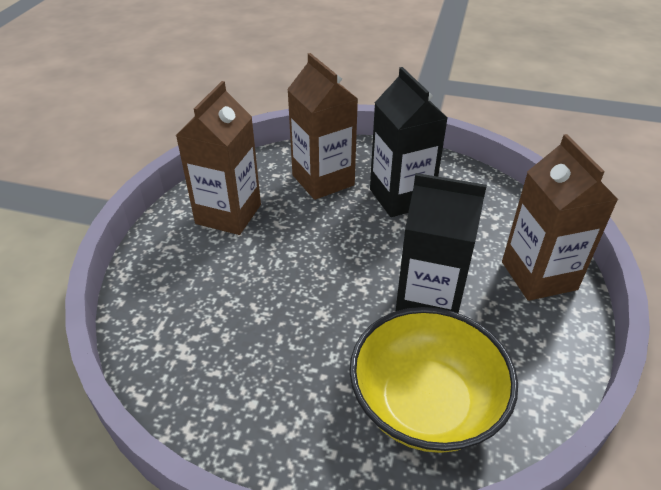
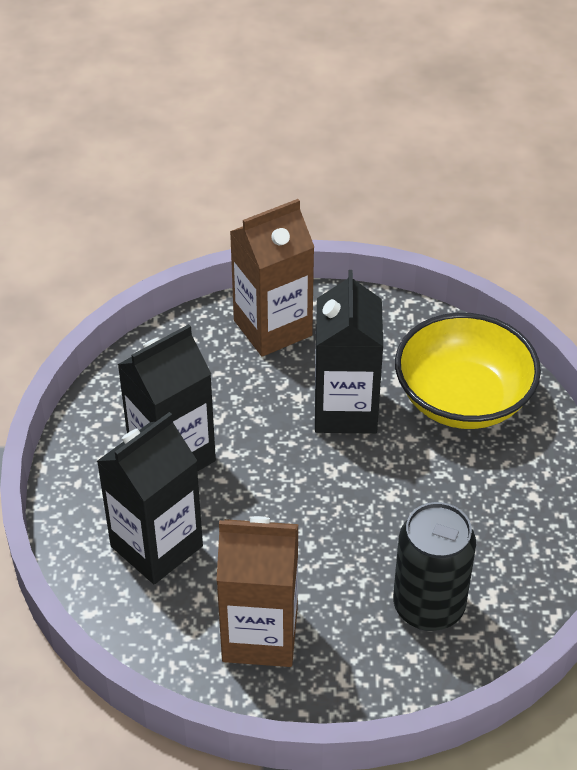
camera: 105 degrees left, 5 degrees up
(200, 309) = (428, 606): none -> black can
(323, 180) = (156, 546): brown carton -> black carton

